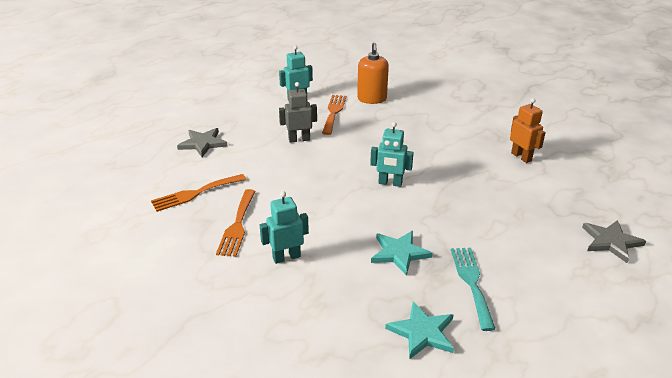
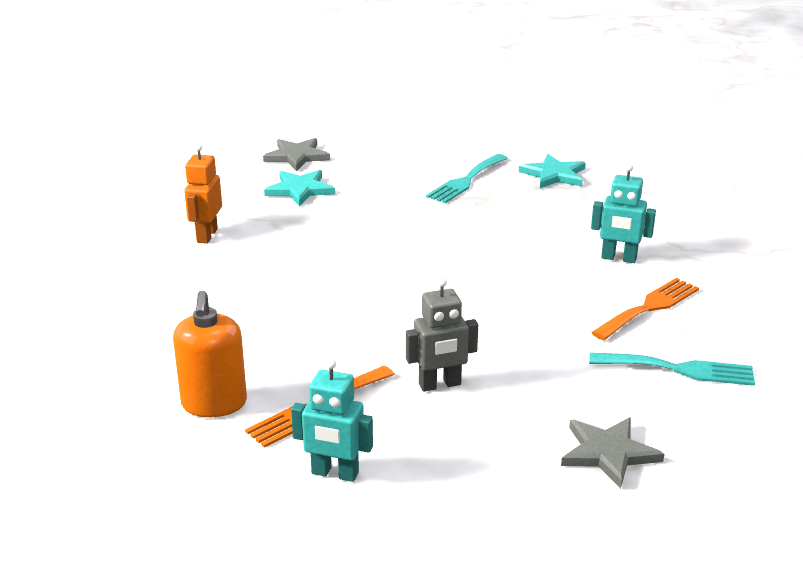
camera: 140 degrees left, 5 degrees down
(195, 193) = (679, 369): orange fork -> turquoise fork
(299, 139) = (440, 385): grey robot -> grey robot turned 45 degrees counterclockwise
(372, 99) = (214, 404): orange soap dispenser -> orange soap dispenser turned 135 degrees clockwise
(390, 183) = (406, 274): turquoise robot -> none
(399, 253) = (497, 219): turquoise star -> turquoise star (300, 190)

